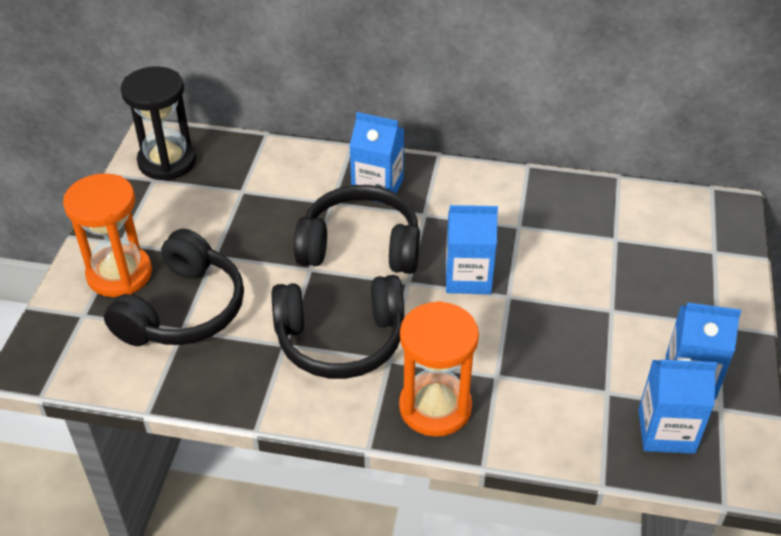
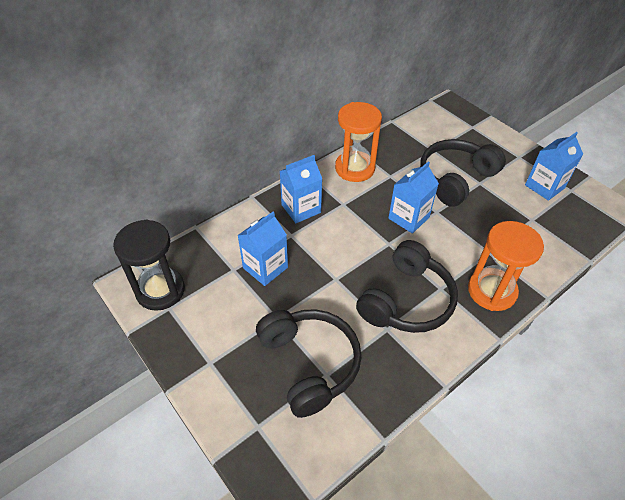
camera: 50 degrees left, 5 degrees up
(119, 274) = (240, 381): orange hourglass -> orange hourglass (354, 168)
(360, 246) = (341, 245): black headphones -> black headphones (455, 179)
(666, 431) = (572, 216): blue carton -> blue carton (265, 268)

